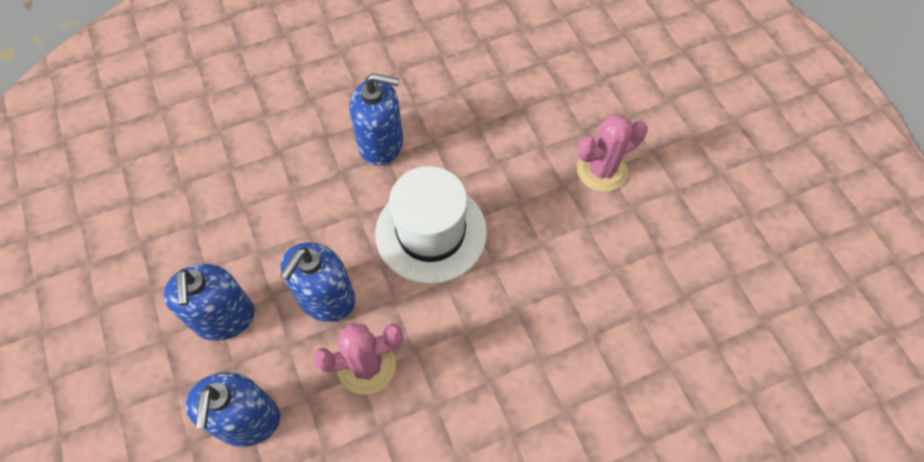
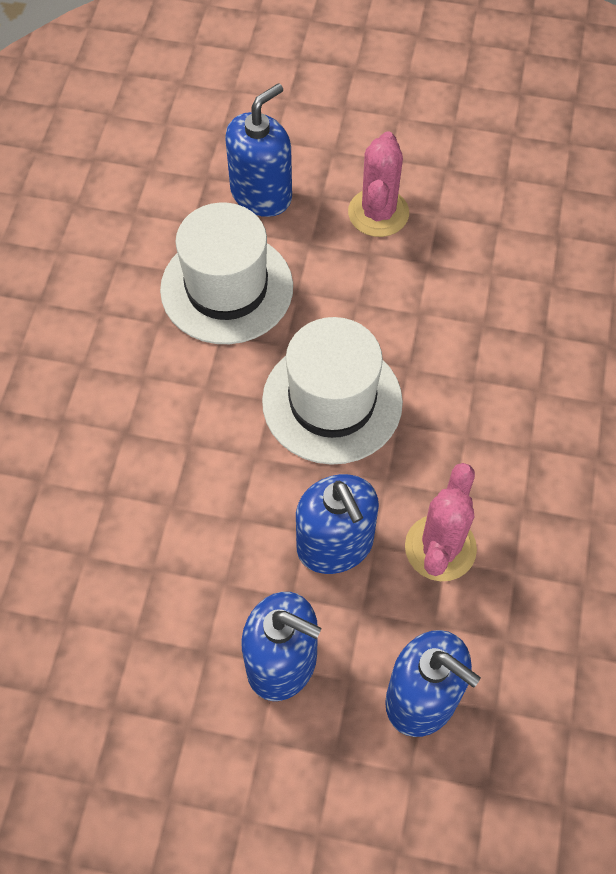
camera: 55 degrees left, 0 degrees up
(381, 144) = (184, 384): blue soap dispenser -> blue soap dispenser (261, 194)
(469, 122) = (227, 288): none -> white hat

